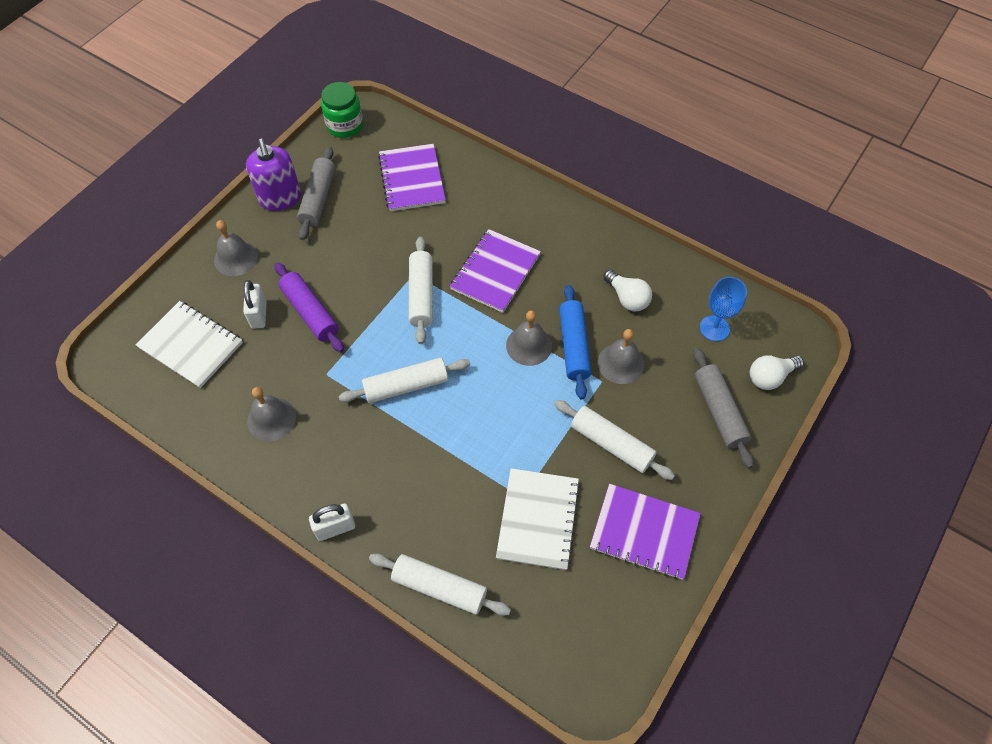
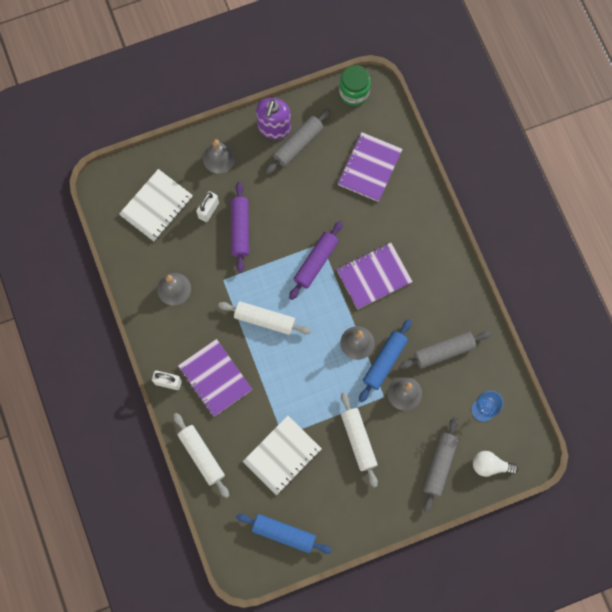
camera: 35 degrees right, 15 degrees up
(191, 345) = (156, 206): white notebook -> white notebook turned 60 degrees clockwise
(421, 295) = (316, 262): white rolling pin -> purple rolling pin
(610, 611) = (284, 533): none -> blue rolling pin
(627, 298) = (444, 351): white light bulb -> grey rolling pin
(644, 532) = (336, 504): purple notebook -> purple notebook (215, 378)

